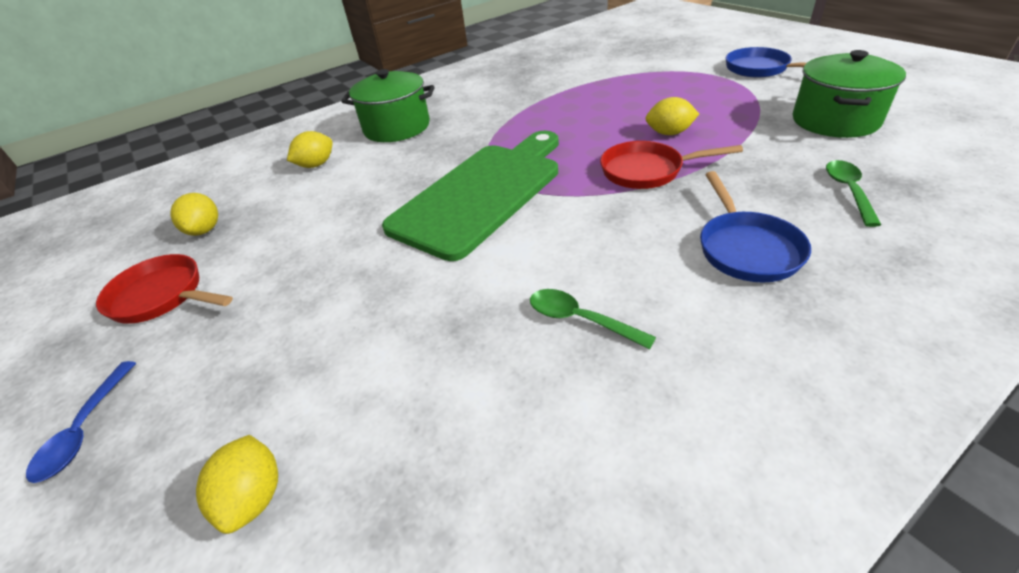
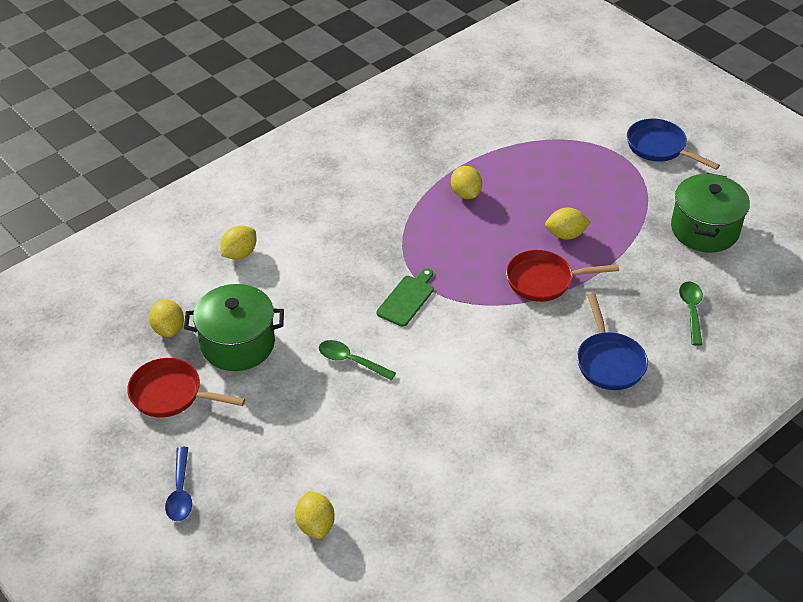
camera: 10 degrees left, 5 degrees up
(397, 127) = (305, 205): green pot -> green pot (238, 344)
(481, 194) = (407, 299): green cutting board -> green cutting board, size x0.42
(560, 111) = (465, 194): none -> yellow lemon
(580, 320) = (494, 416): green spoon -> green spoon (351, 361)

